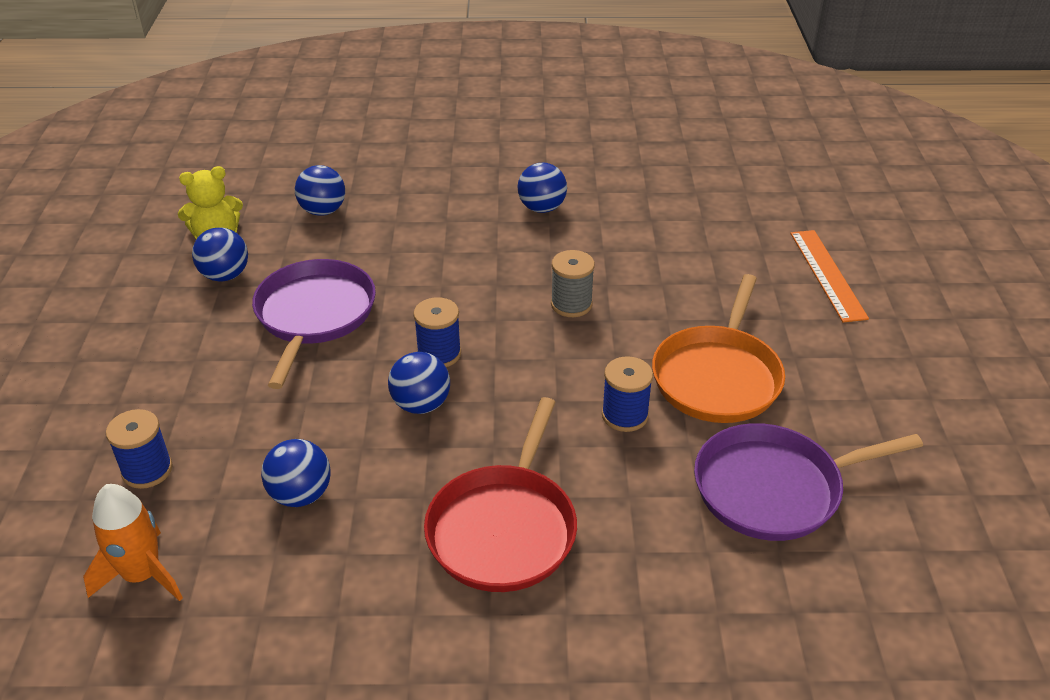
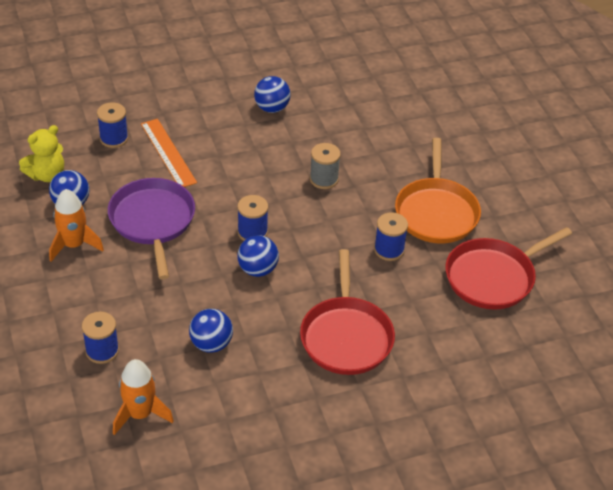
camera: 20 degrees left, 5 degrees up
(197, 325) = (74, 245): none -> orange rocket
(323, 211) = (114, 138): blue ball -> blue spool
(774, 488) = (493, 277): purple pan -> red pan
(827, 274) = (480, 125): orange ruler -> orange ruler (168, 153)

